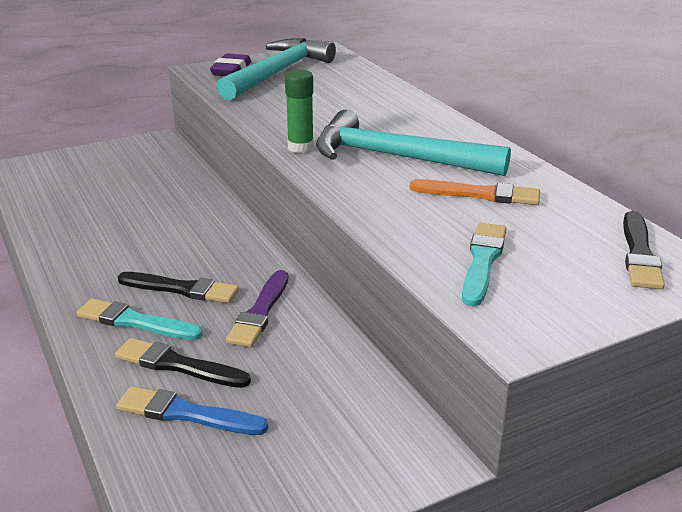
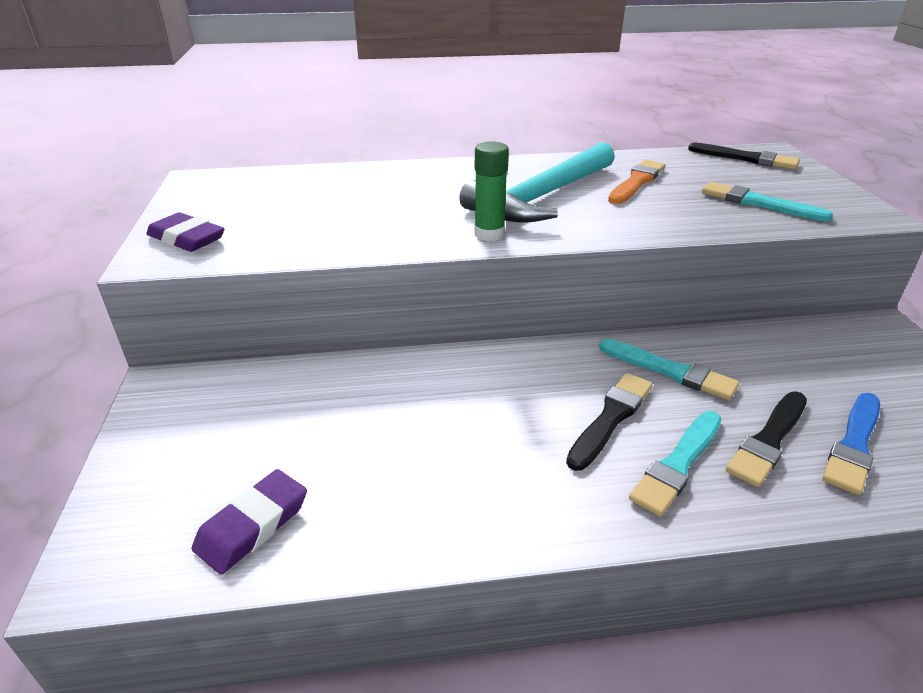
camera: 70 degrees left, 5 degrees up
(51, 193) = (253, 525): none -> purple eraser
(260, 312) = (670, 371): purple brush -> turquoise brush
(278, 73) = (239, 213): turquoise hammer -> none

